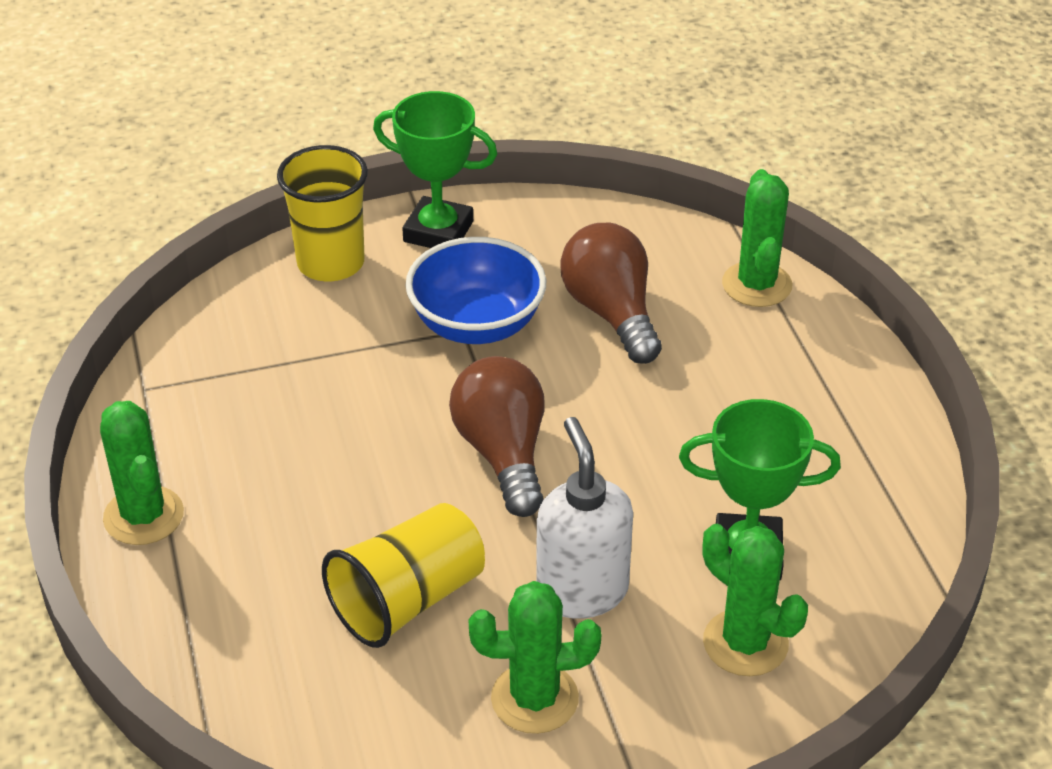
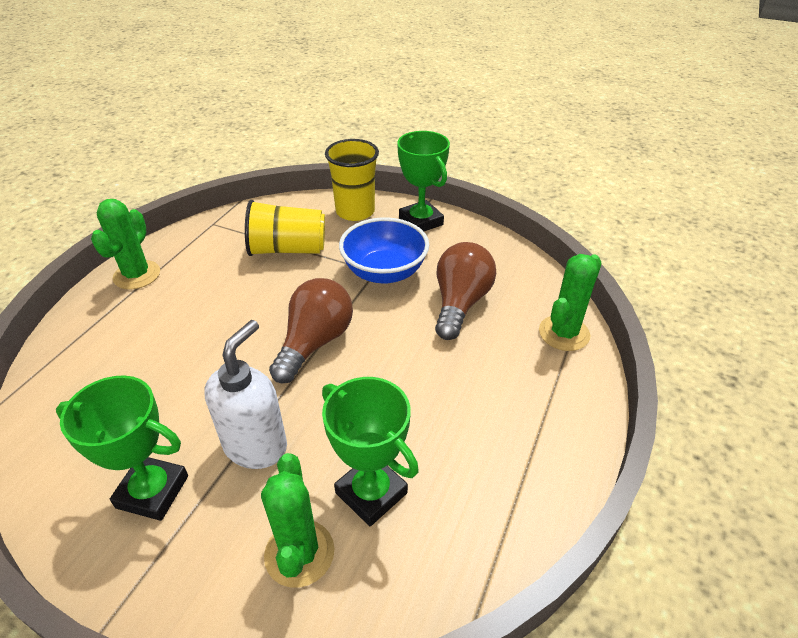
camera: 40 degrees right, 0 degrees up
(408, 600) = (174, 388): yellow cup -> yellow cup (288, 249)
(534, 698) = (152, 491): green cactus -> green trophy

